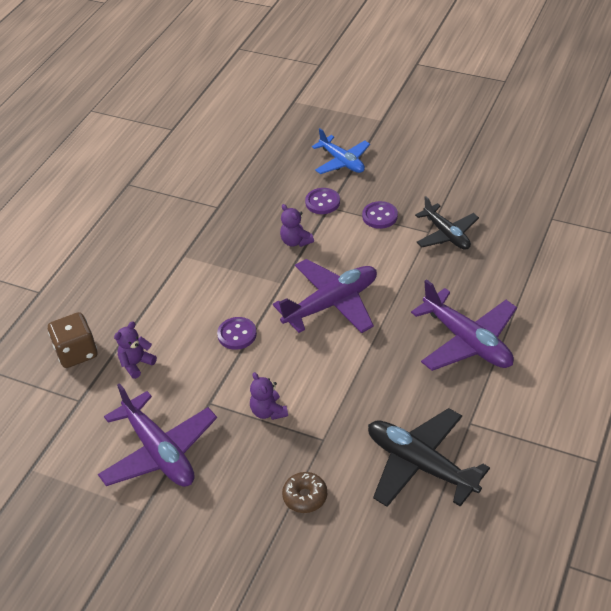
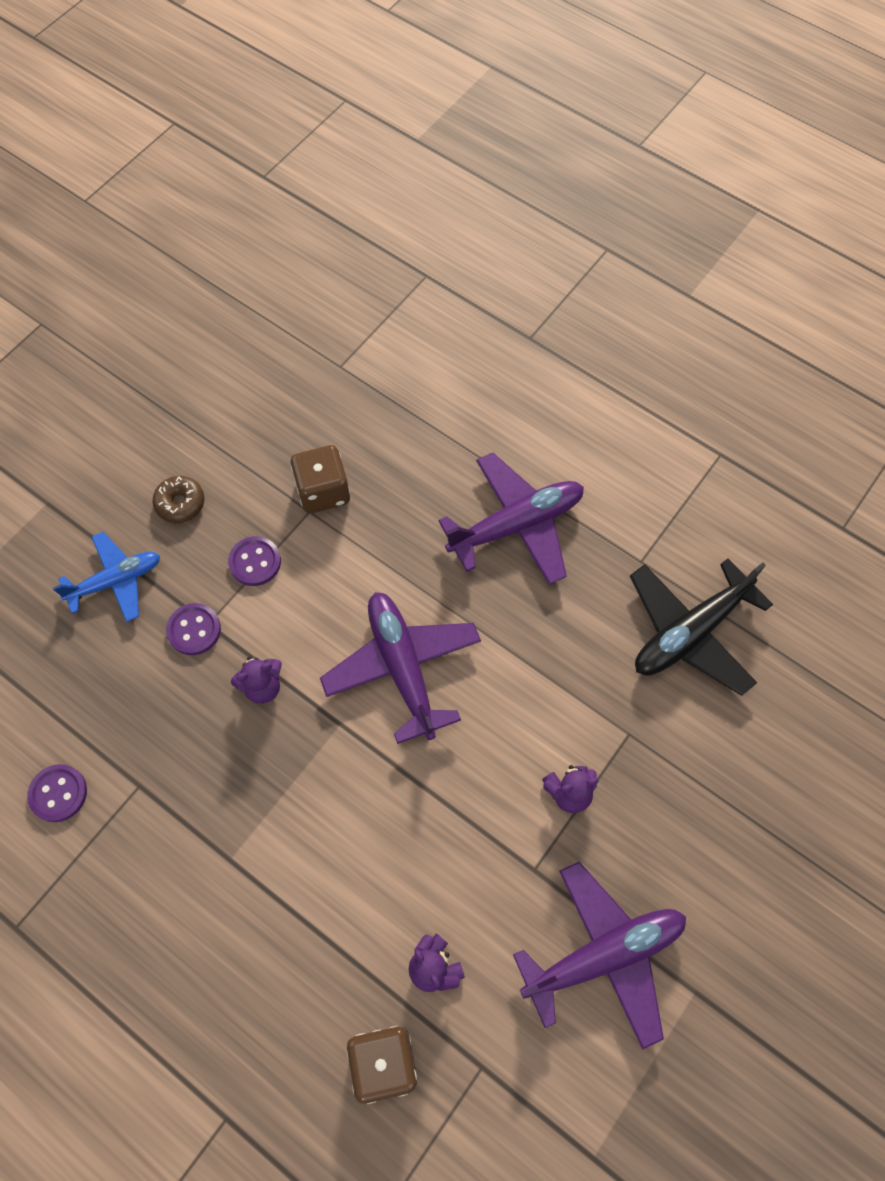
camera: 80 degrees left, 20 degrees up
(237, 334) = (420, 808): purple button -> purple button (58, 793)
(305, 496) = (711, 776): brown donut -> brown donut (180, 503)
(446, 234) = (323, 491): black plane -> brown dice

